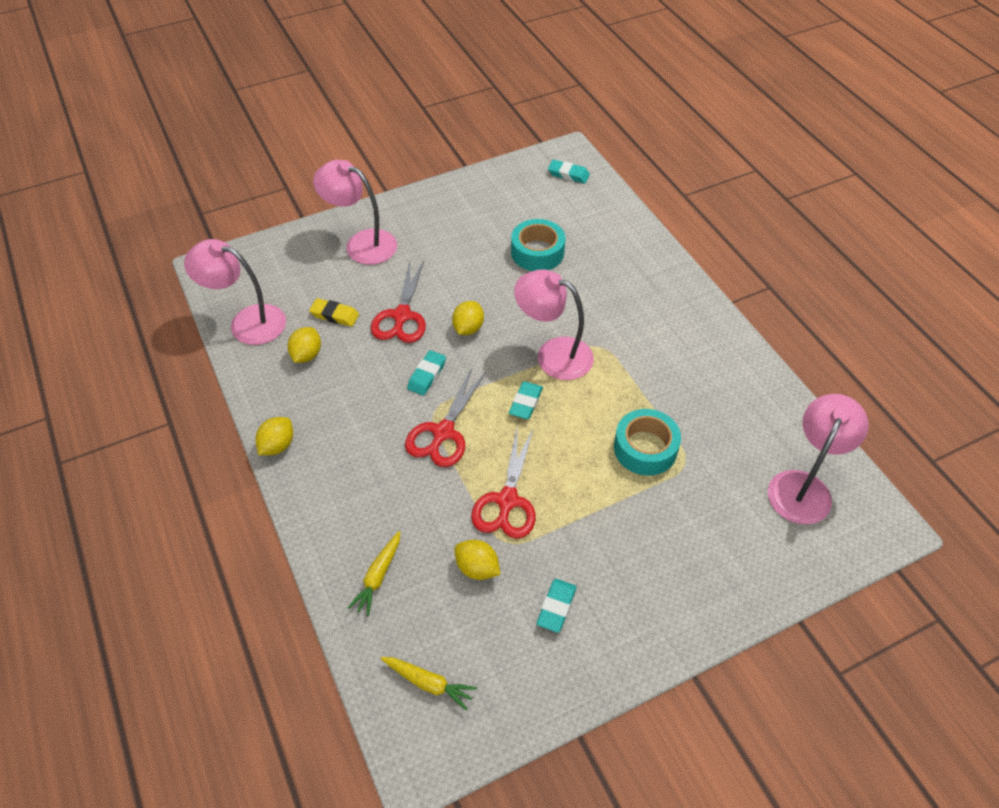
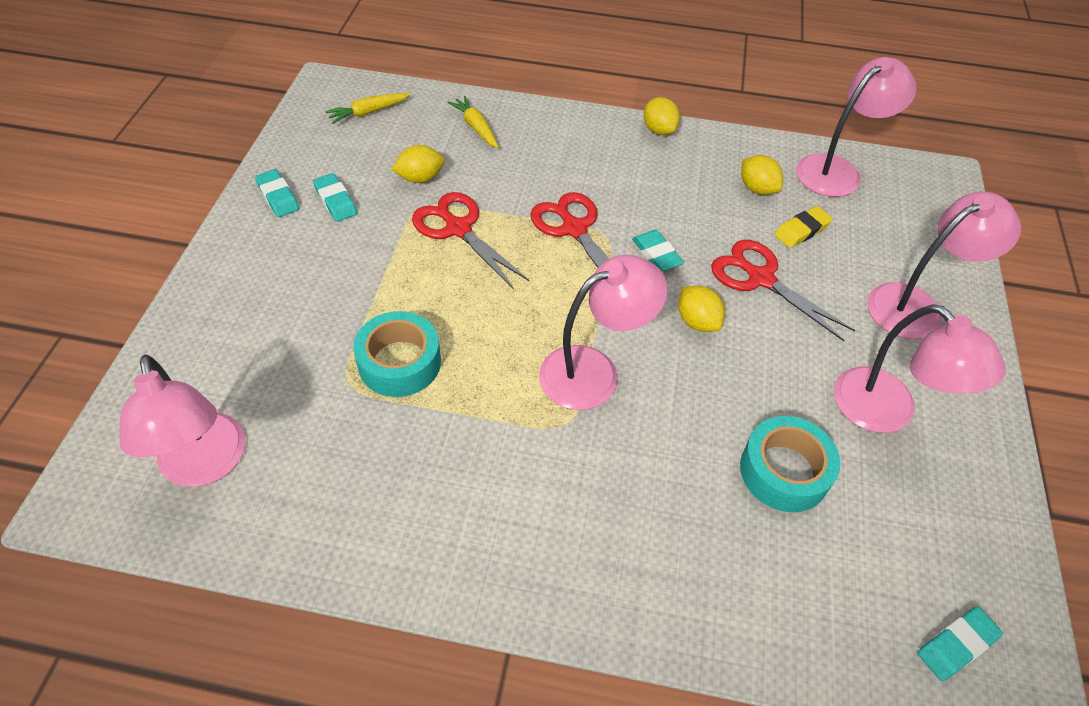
camera: 125 degrees right, 0 degrees up
(459, 230) = (887, 412): none -> pink lamp
(525, 403) = (550, 306): turquoise eraser -> turquoise eraser (278, 197)

